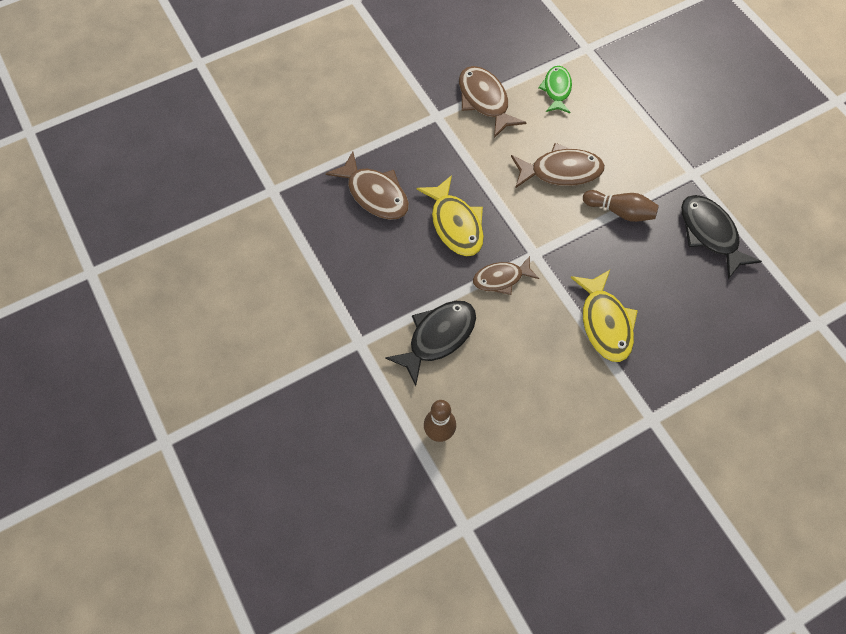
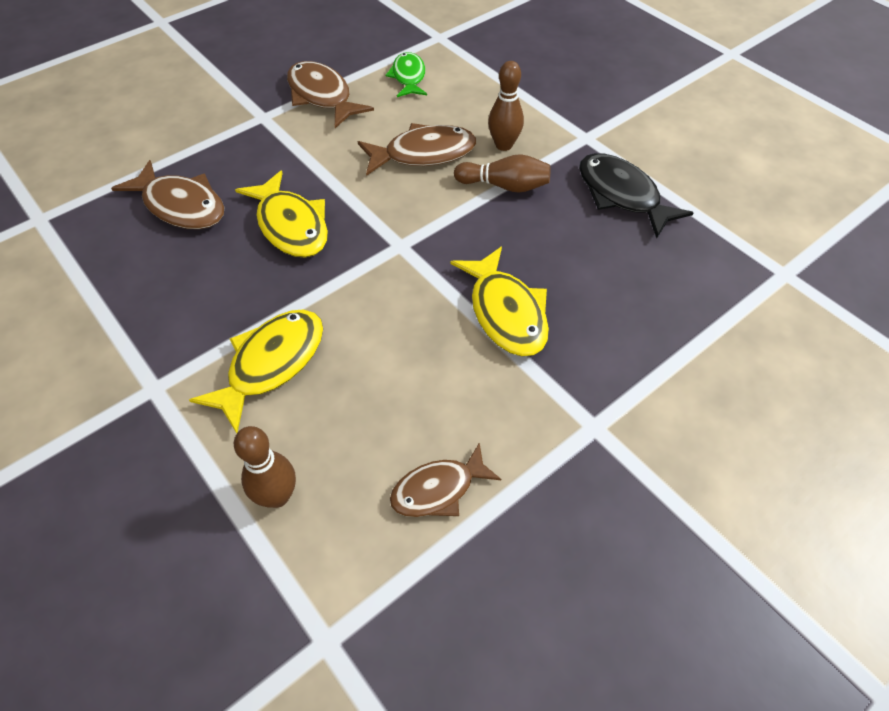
camera: 10 degrees left, 10 degrees down
(438, 337) = (271, 364): black fish -> yellow fish
(501, 278) = (357, 279): brown fish -> brown fish (438, 489)
(625, 172) = (503, 145): none -> brown bowling pin

